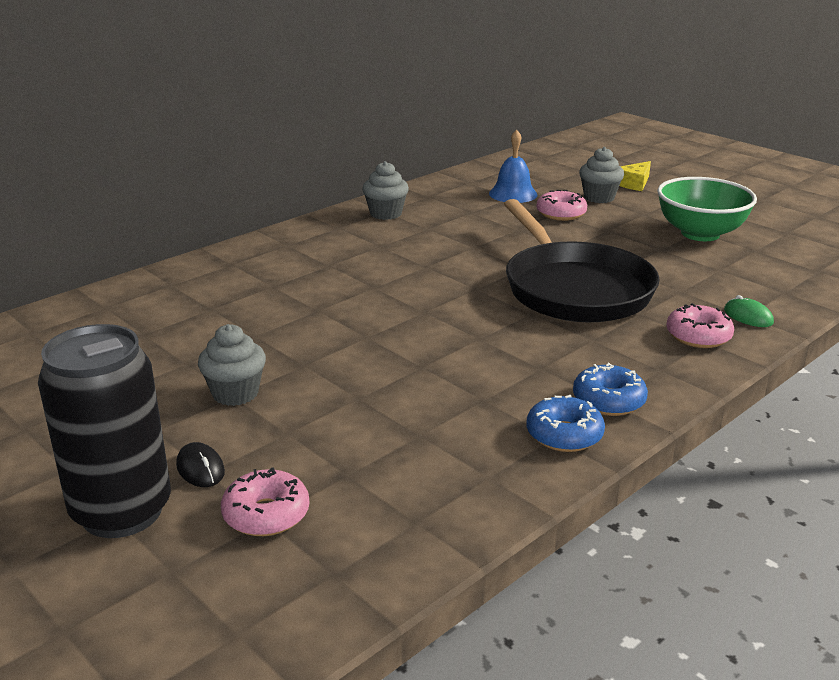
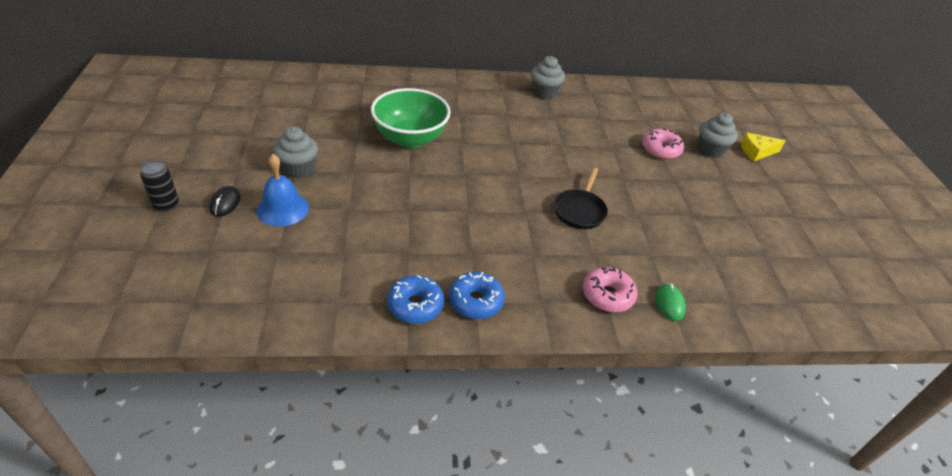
camera: 35 degrees right, 15 degrees up
(122, 512) = (166, 205): black can -> black can, size x0.43
(266, 514) = (214, 248): pink donut -> none
(513, 194) = (650, 118): blue bell -> blue bell (282, 209)
(574, 288) = (580, 210): black pan -> black pan, size x0.46
(700, 233) = (743, 219): green bowl -> green bowl (410, 139)

